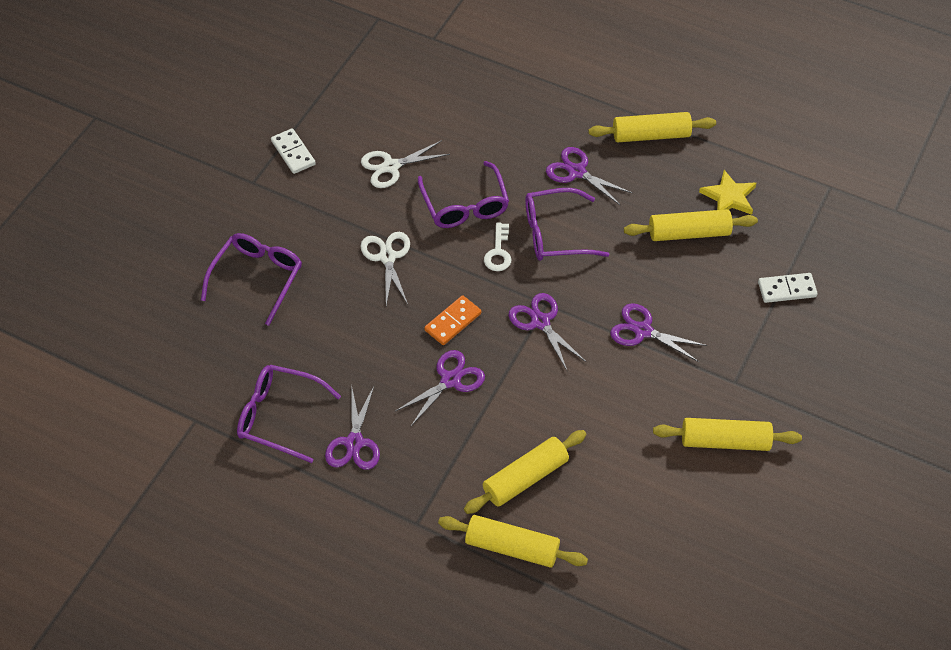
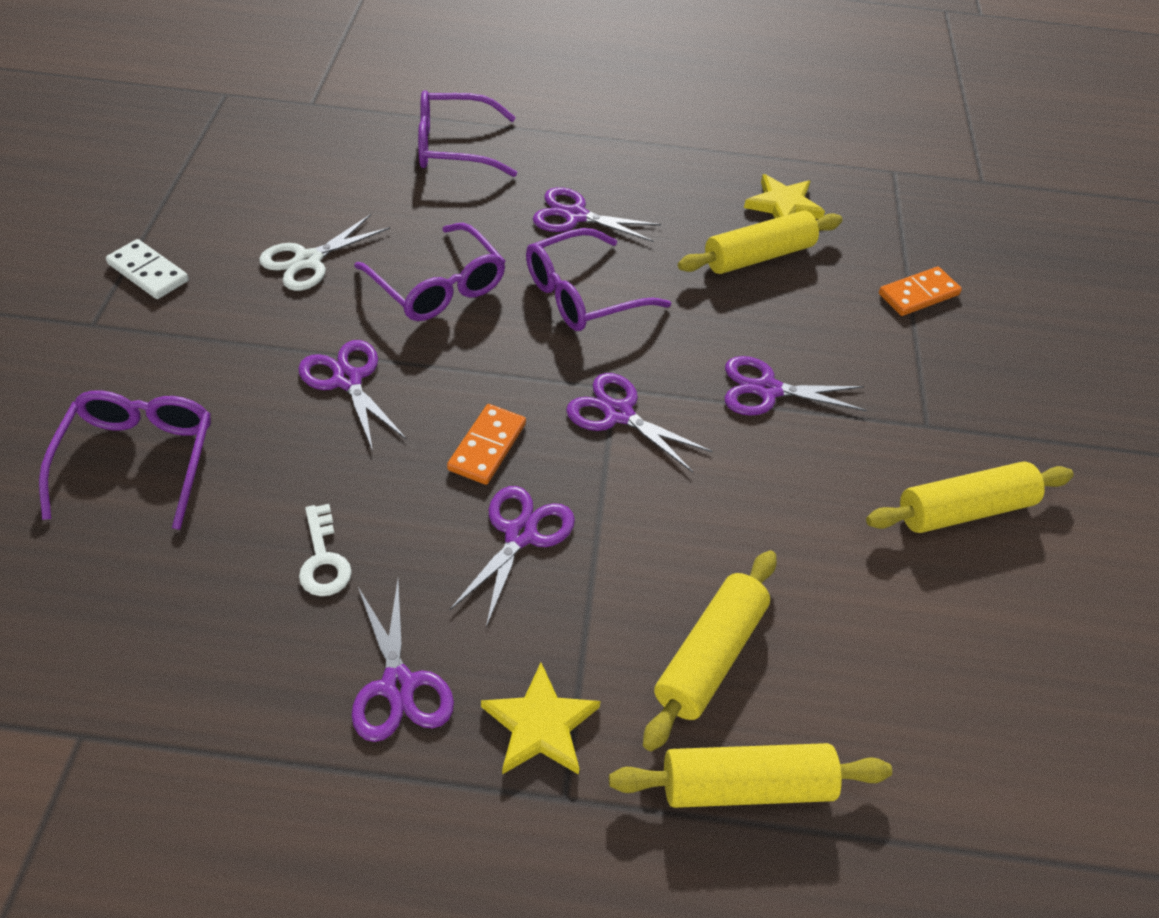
camera: 25 degrees left, 5 degrees down
(279, 416) = (245, 680): purple glasses -> purple glasses (454, 147)
(387, 257) = (347, 380): white scissors -> purple scissors
(419, 485) = (540, 725): none -> yellow star
(498, 252) = (513, 336): white key -> white key (323, 559)
(651, 135) = (649, 158): yellow rolling pin -> none
(787, 289) = (918, 294): white domino -> orange domino

